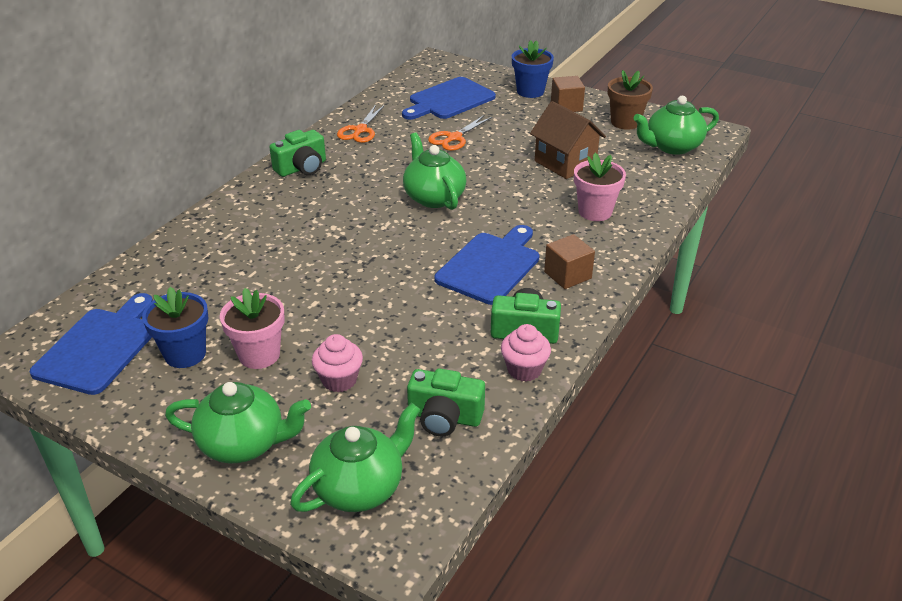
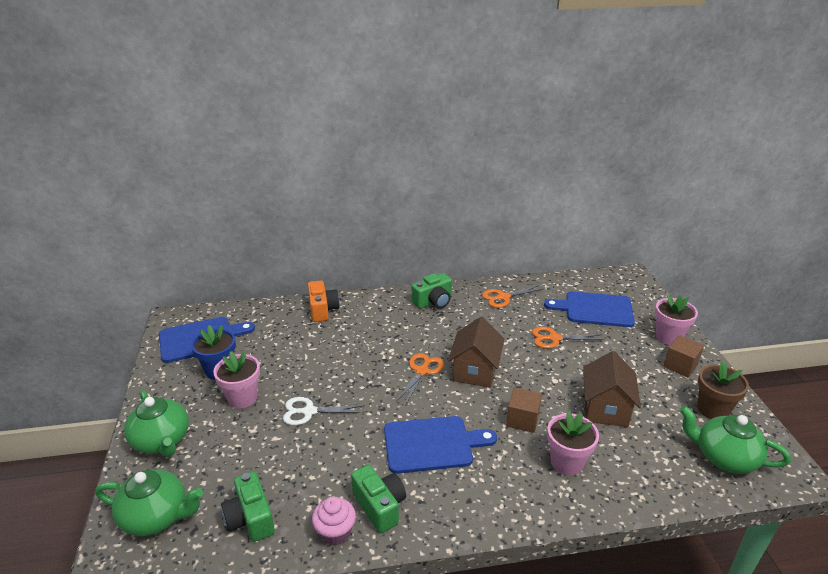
camera: 50 degrees right, 5 degrees down
(198, 238) = (322, 310): none -> orange camera
(302, 168) = (433, 301): green camera -> green camera turned 45 degrees counterclockwise
(339, 380) = (247, 445): pink cupcake -> none
(348, 318) = (309, 411): none -> white scissors
(391, 224) = (422, 371): none -> orange scissors
(434, 197) = (475, 371): green teapot -> brown house
(530, 91) = (668, 337): blue flower pot -> pink flower pot
(567, 275) = (468, 493): brown cube -> brown cube (522, 420)

